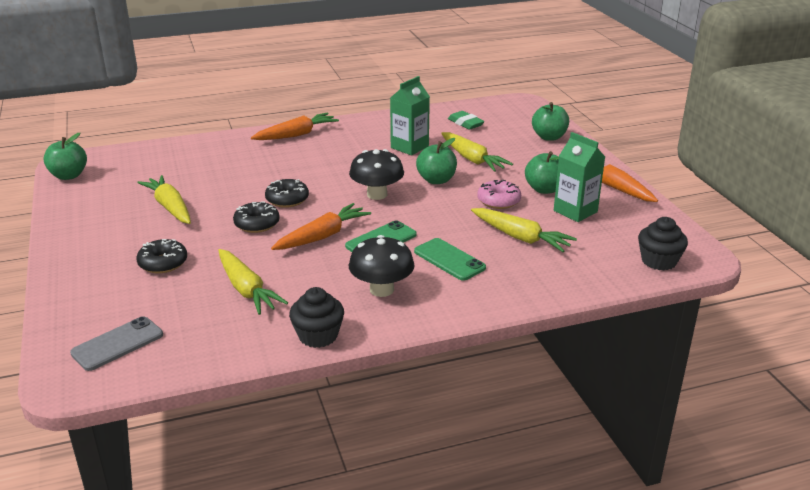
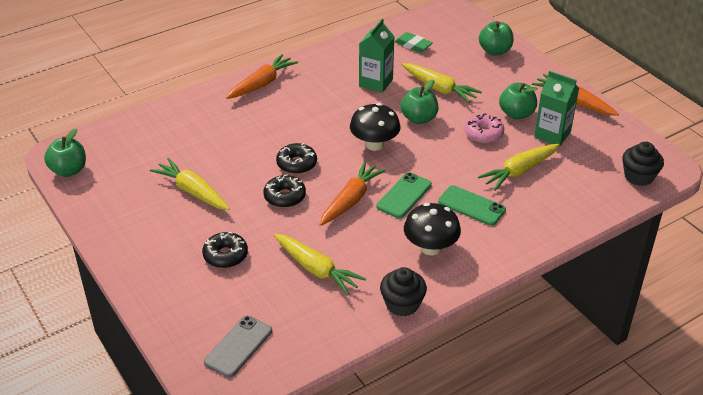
camera: 15 degrees left, 10 degrees up
(520, 237) = (519, 171): yellow carrot -> yellow carrot turned 120 degrees clockwise

